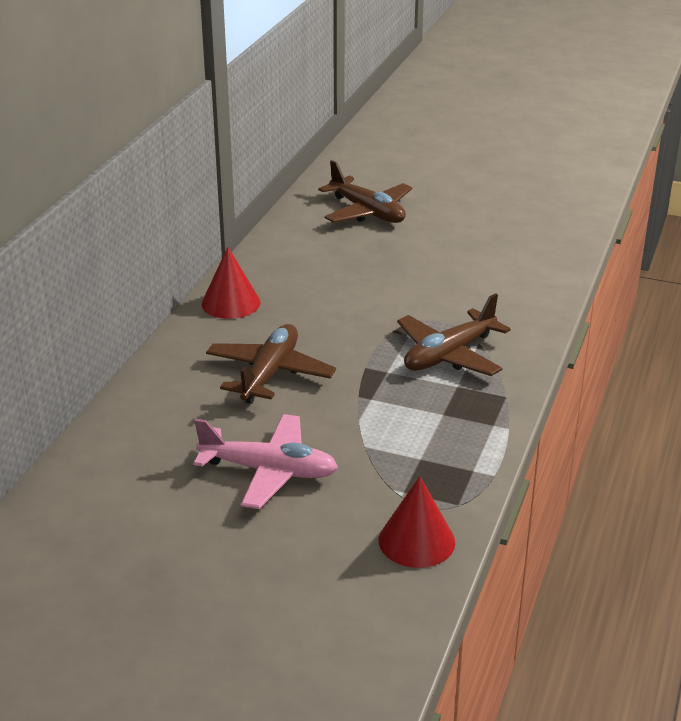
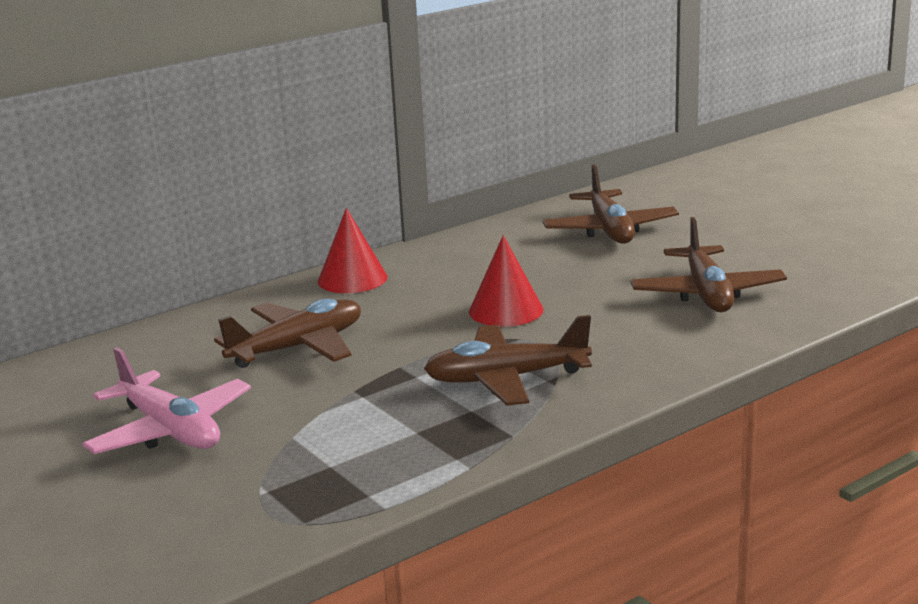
camera: 35 degrees right, 10 degrees down
(416, 541) = (211, 541): red cone -> red cone (506, 310)
(494, 250) = (707, 293): none -> brown plane

